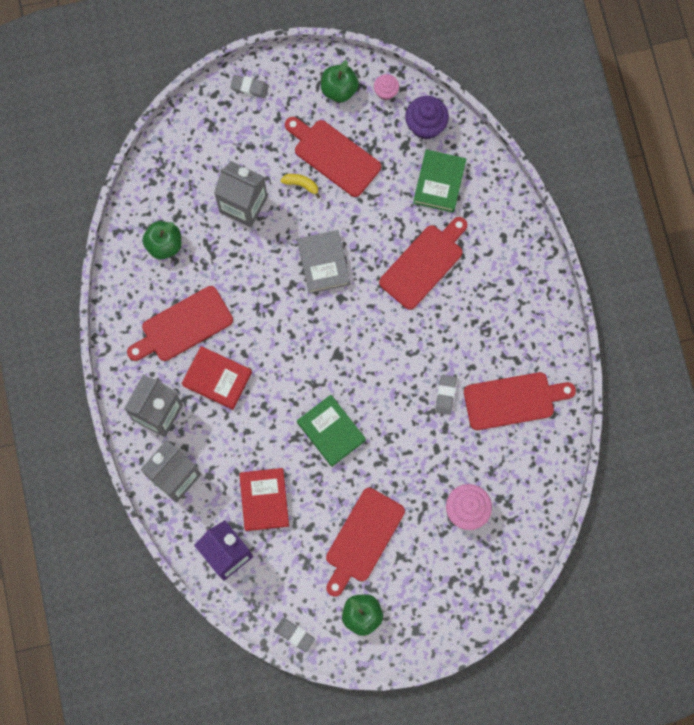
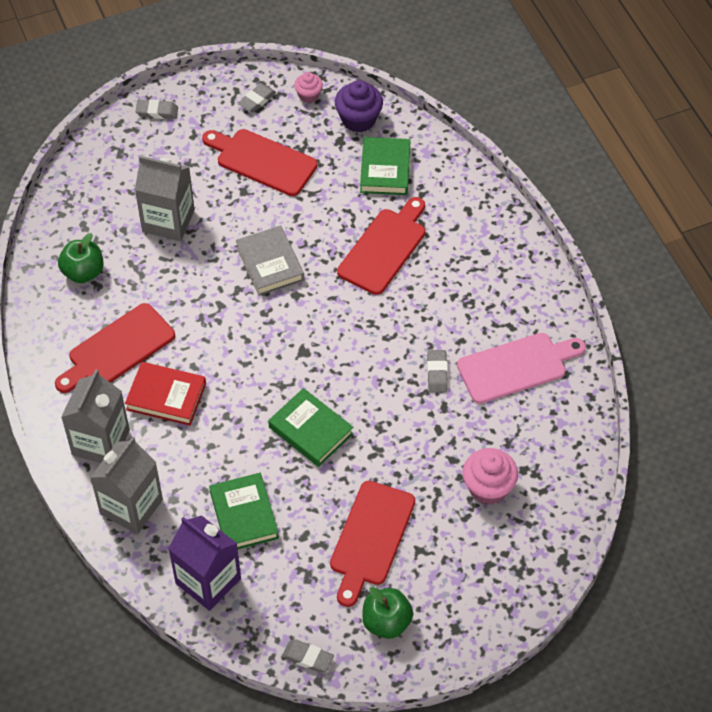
camera: 10 degrees left, 20 degrees down
(264, 500) = (244, 515): red book -> green book
(301, 185) = (231, 193): yellow banana -> none
(339, 89) = (257, 100): green apple -> grey eraser
(513, 400) = (516, 366): red cutting board -> pink cutting board

